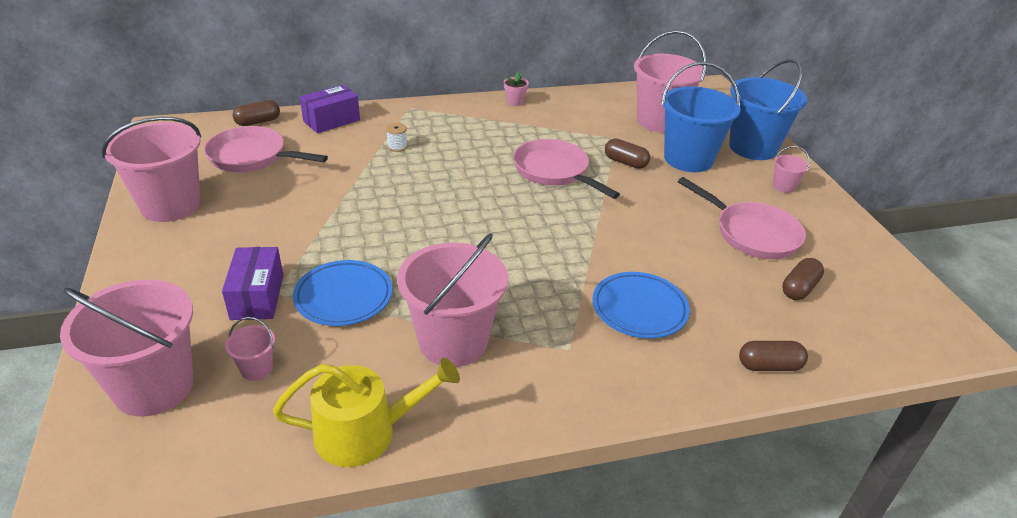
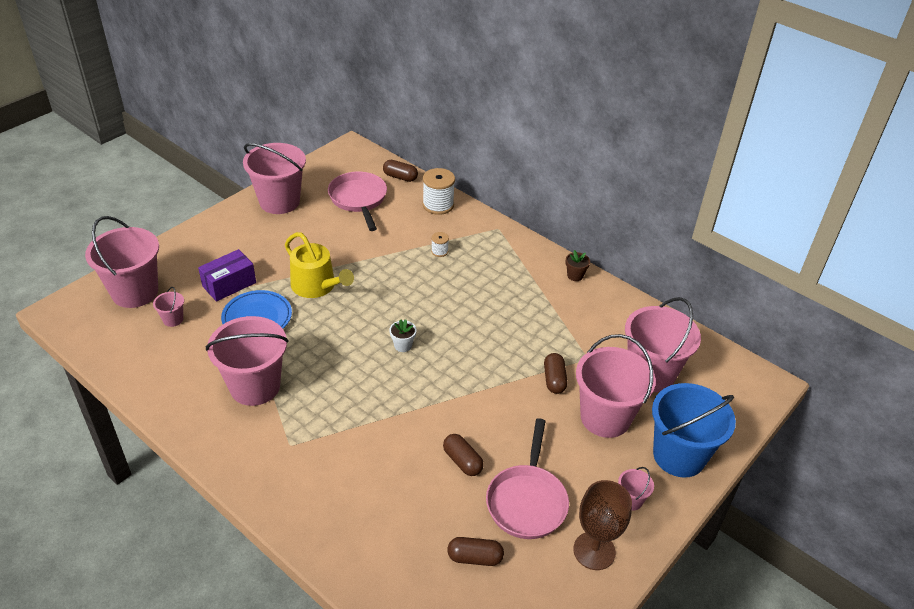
camera: 55 degrees right, 5 degrees up
(331, 121) = (438, 205): purple box -> white spool
(365, 432) = (156, 388): yellow watering can -> yellow watering can (317, 286)
(500, 219) = (403, 345): none -> white flower pot
(515, 102) = (575, 275): pink flower pot -> brown flower pot
(554, 171) = (494, 345): pink pan -> none
(639, 309) = (363, 465): blue plate -> none
(688, 159) = (605, 417): blue bucket -> pink bucket
(769, 366) = (357, 566): brown capsule -> brown capsule (462, 461)
(825, 225) = (594, 551): none -> brown goblet

